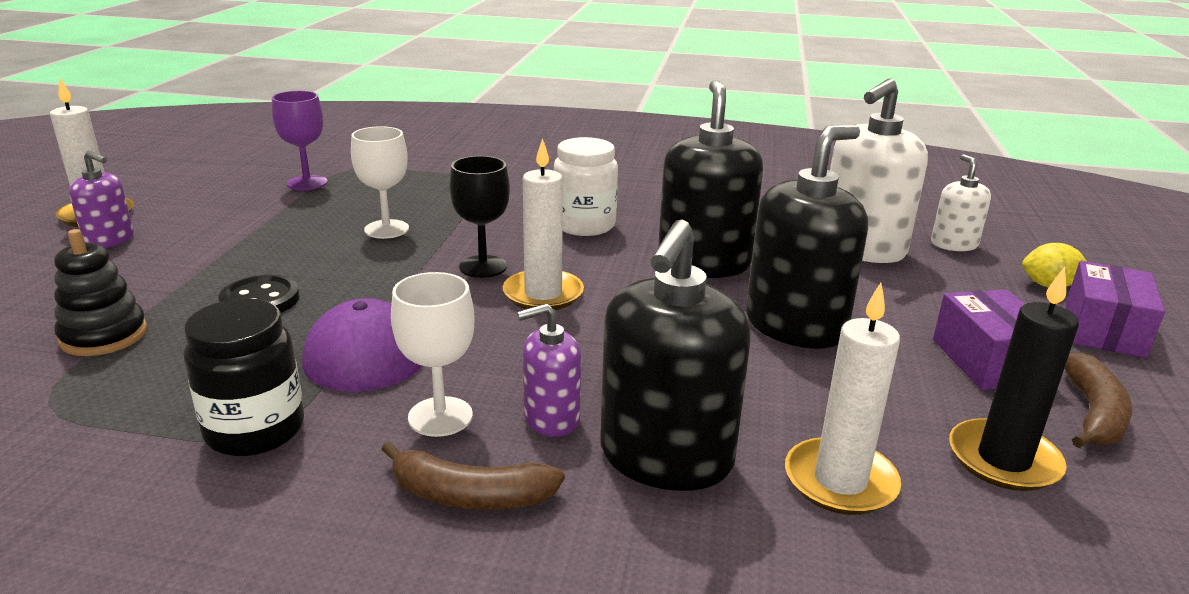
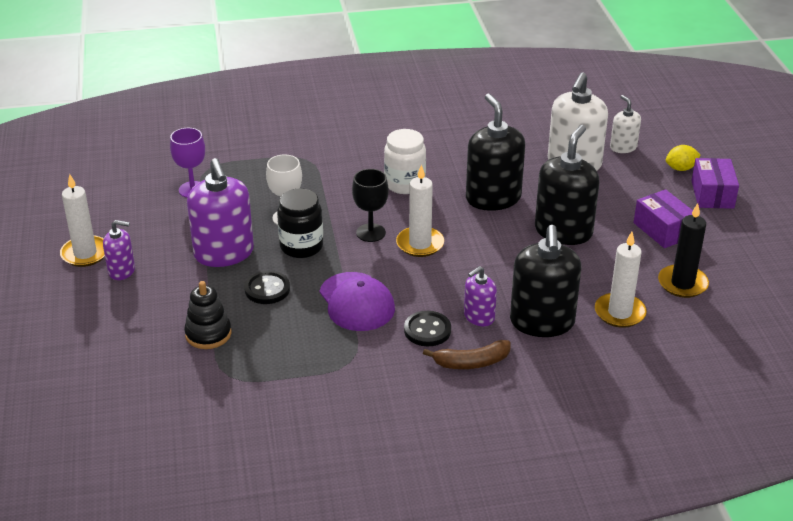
camera: 20 degrees left, 10 degrees up
(255, 430) = (347, 361): black jar -> black jar (301, 246)
(258, 248) = (224, 253): none -> purple soap dispenser
(440, 416) = (427, 330): white goblet -> black button
(1093, 414) = (715, 249): brown banana -> none

